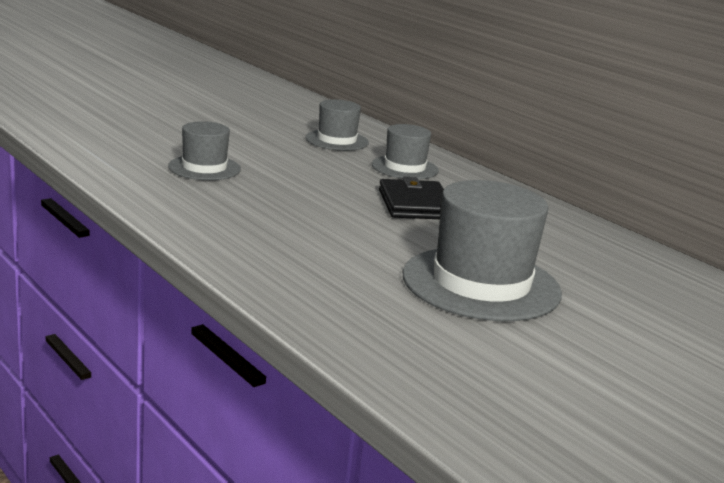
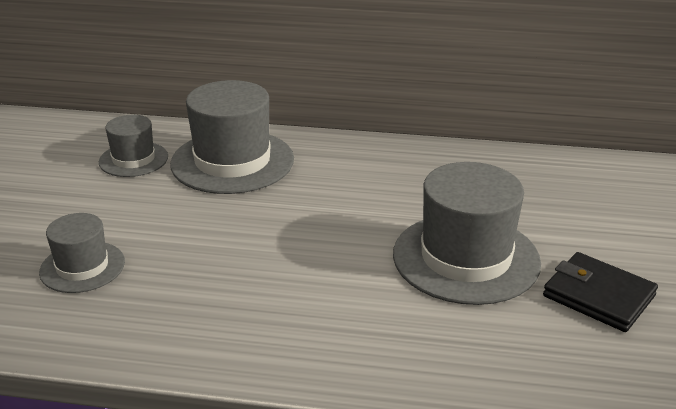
camera: 40 degrees left, 10 degrees up
(405, 168) = (232, 161): grey hat -> grey hat, size x1.79
(415, 205) = (304, 201): black wallet -> black wallet (598, 296)

